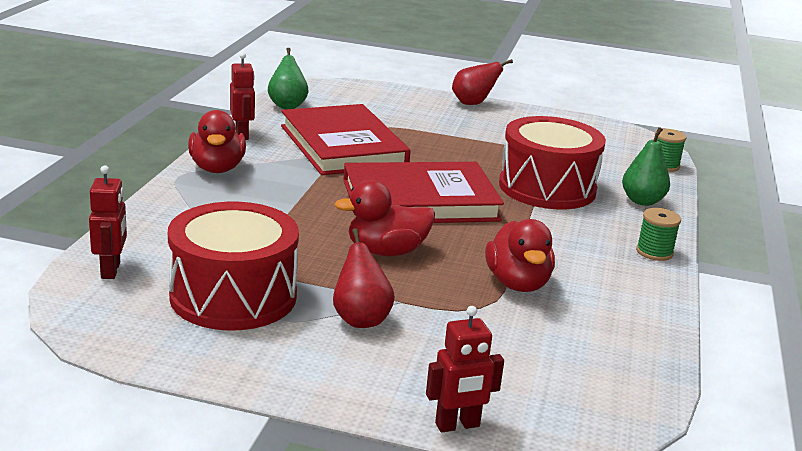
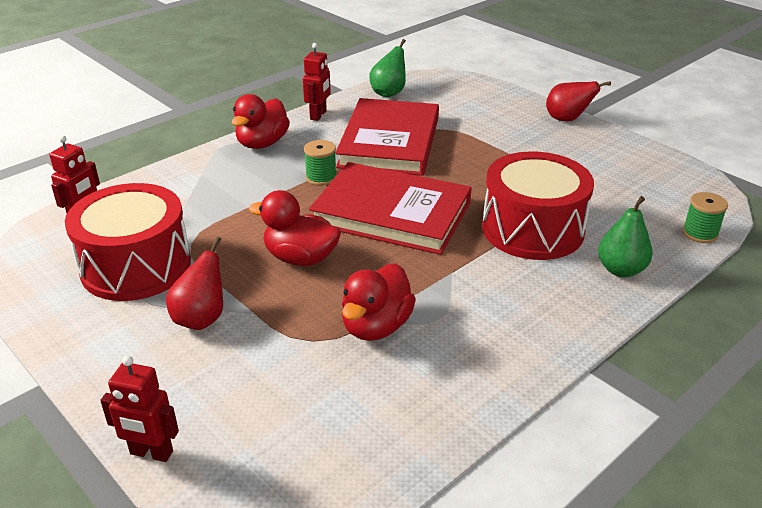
camera: 35 degrees right, 10 degrees up
(654, 252) = (561, 334): green spool -> green spool (321, 177)

